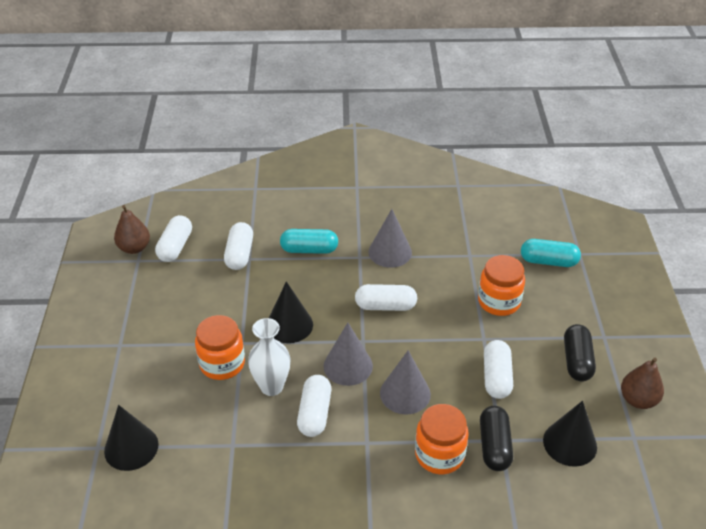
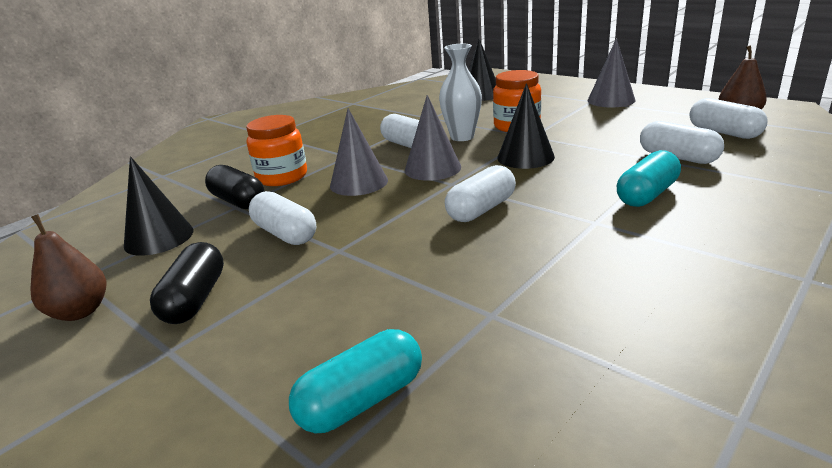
camera: 135 degrees right, 15 degrees down
(390, 252) = (581, 246): grey cone -> grey cone (611, 100)
(499, 302) = (368, 291): orange jar -> none
(577, 361) = (195, 299): black capsule -> black capsule turned 45 degrees clockwise

